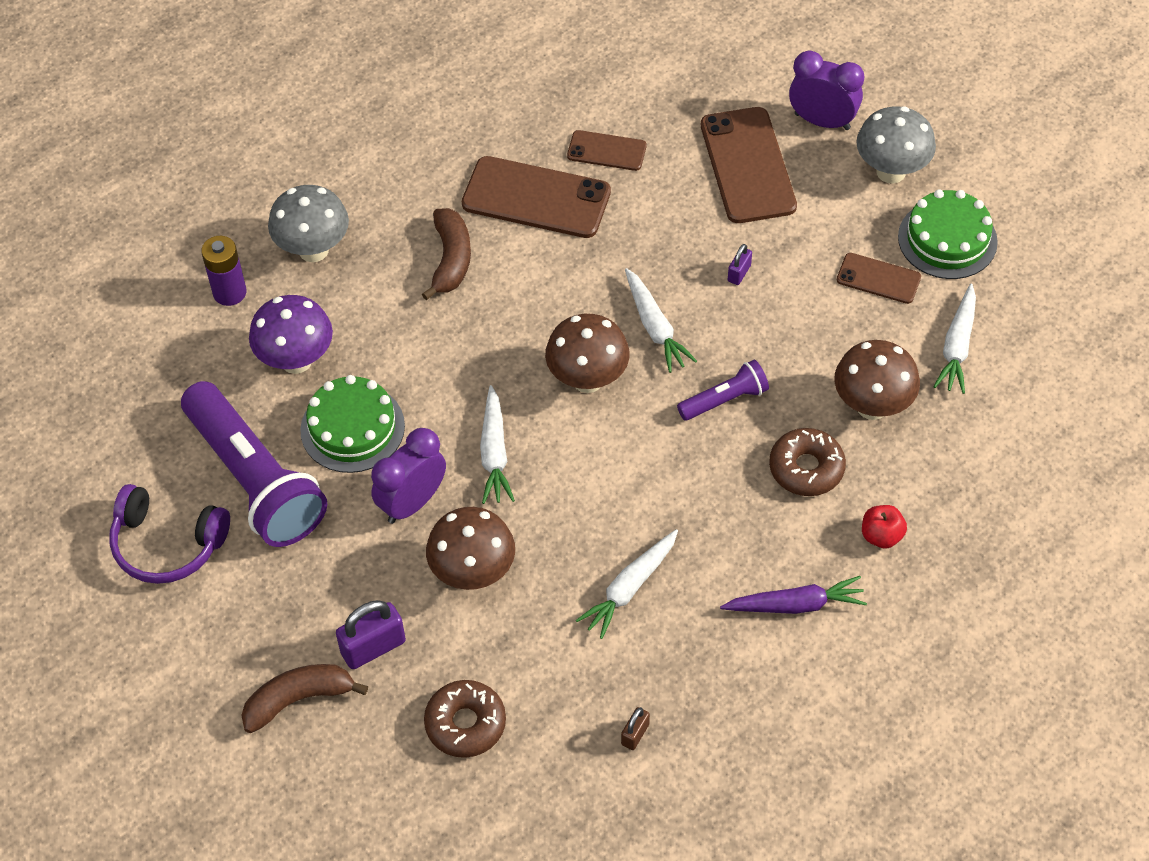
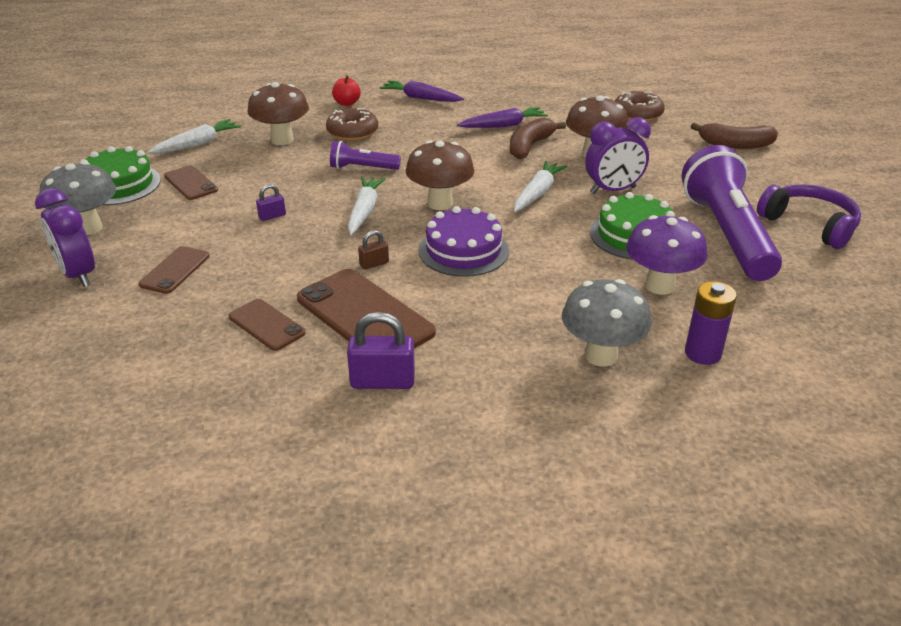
camera: 150 degrees left, 20 degrees down
(373, 647) = (677, 148): purple padlock -> purple padlock (382, 381)
(451, 259) = (478, 302): brown banana -> brown banana (529, 146)
(510, 319) = (463, 250): none -> purple cake
(629, 588) = (503, 125): white carrot -> purple carrot
(635, 734) = (548, 90): brown padlock -> brown padlock (374, 264)
(747, 165) = (175, 270): brown phone -> brown phone, size x0.55

